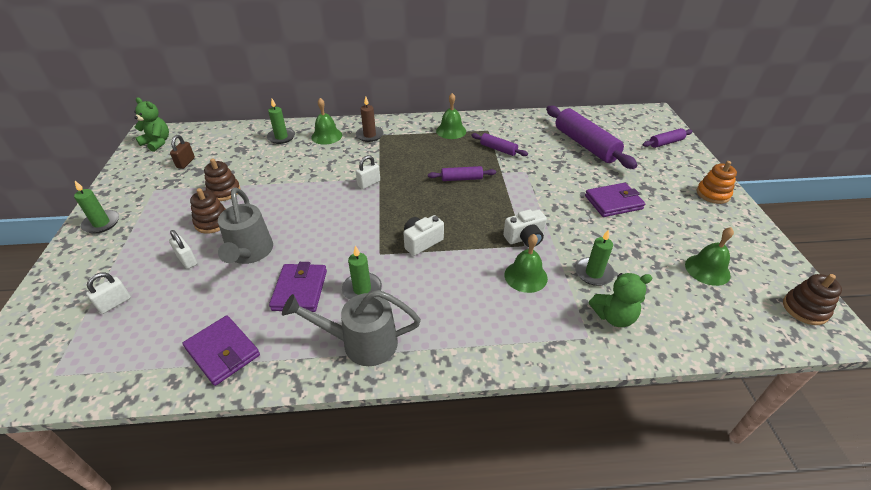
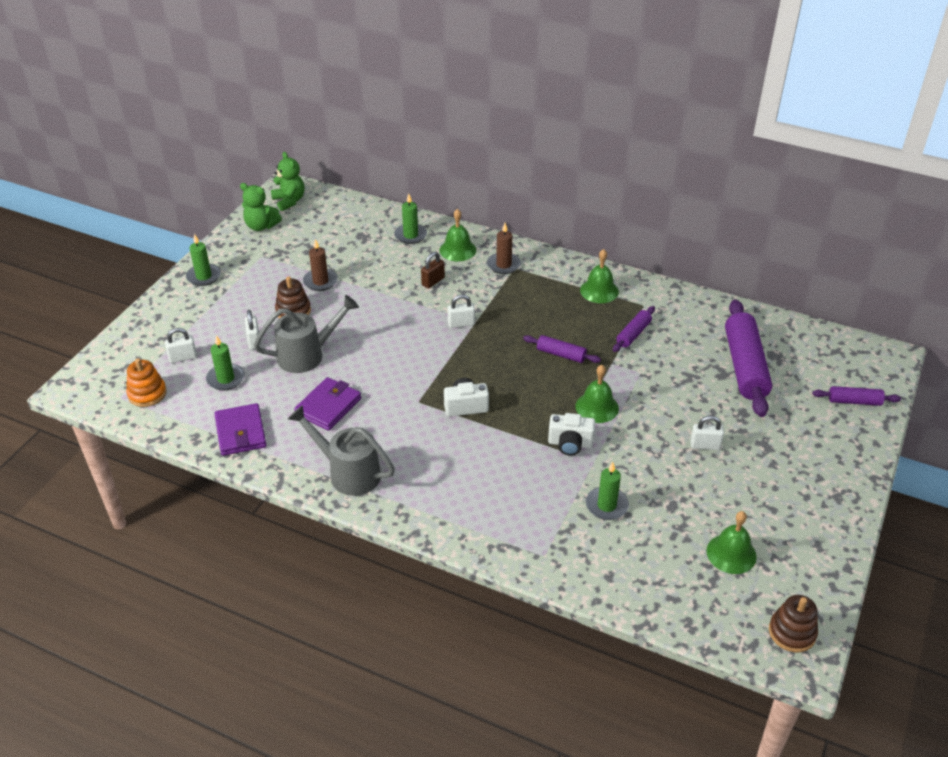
camera: 30 degrees right, 0 degrees up
(186, 163) = (303, 235): brown padlock -> brown padlock (433, 281)
(224, 191) = (320, 281): brown stacking toy -> brown candle
(249, 253) = (307, 355): grey watering can -> grey watering can turned 135 degrees counterclockwise
(362, 289) = (380, 428): green candle -> green candle (226, 379)
(498, 149) = (633, 334): purple rolling pin -> purple rolling pin turned 60 degrees clockwise
(525, 276) = (536, 479): green bell -> green bell (597, 407)
(613, 202) = (705, 445): purple wallet -> white padlock
(614, 316) = (585, 550): green teddy bear -> green teddy bear (261, 226)
(713, 194) = (838, 484): orange stacking toy -> orange stacking toy (147, 394)

